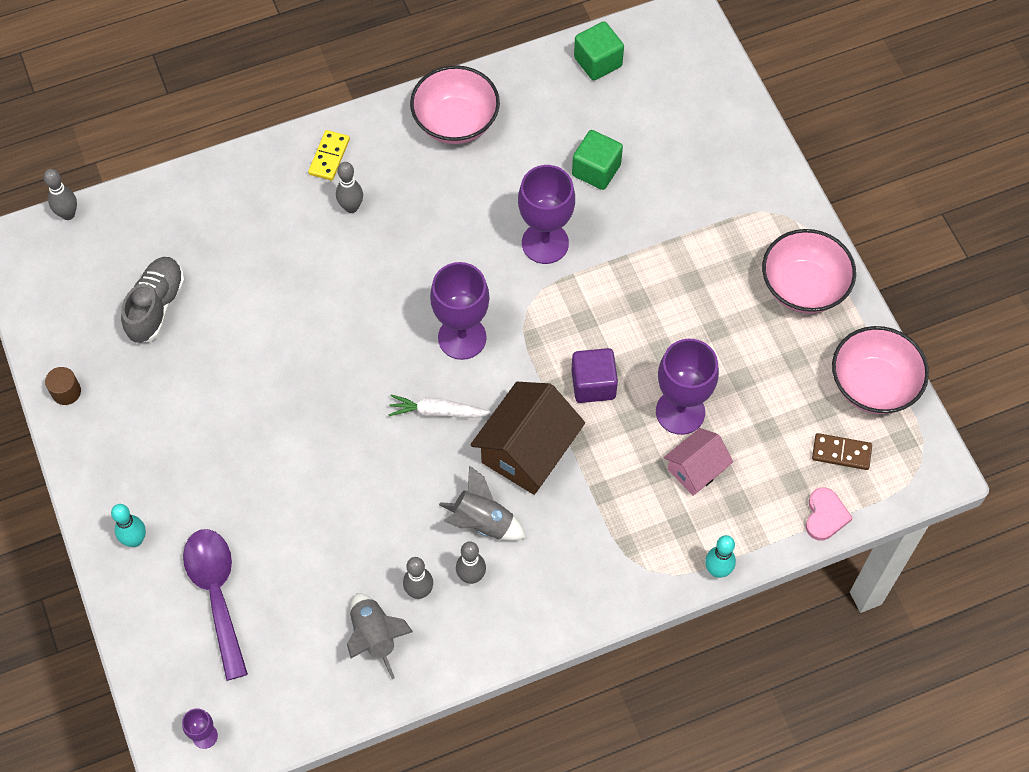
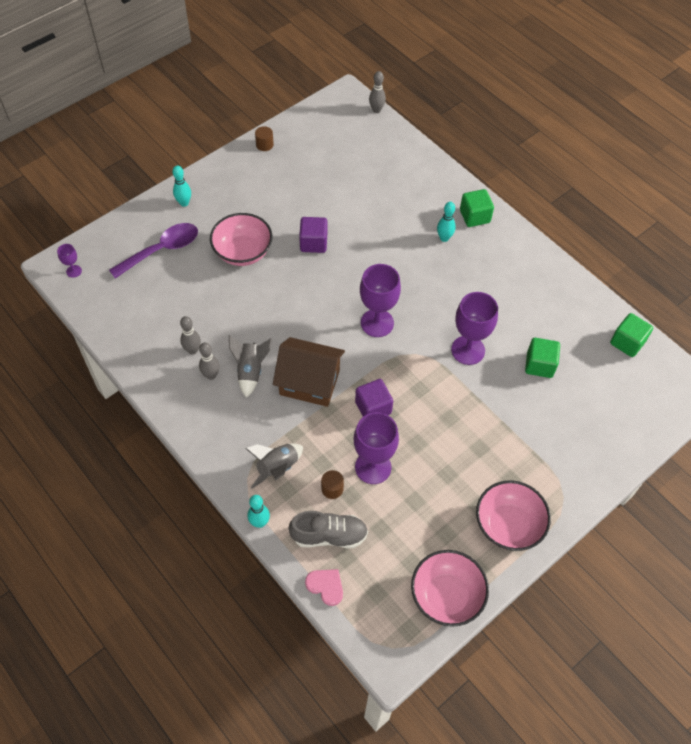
camera: 70 degrees right, 5 degrees down
(156, 306) = (334, 166): grey shoe -> grey shoe (329, 535)
(290, 377) = (313, 243): none -> purple cube
(329, 157) = (474, 216): yellow domino -> green cube
(351, 207) = (444, 238): grey bowling pin -> turquoise bowling pin
(375, 636) = (156, 335): grey rocket -> grey rocket (277, 468)
(438, 412) = (319, 325): white carrot -> none
(456, 122) = (535, 274): pink bowl -> pink bowl (243, 252)
(696, 469) = (332, 489): pink house -> brown cylinder
(825, 515) = (326, 586): pink heart -> pink heart turned 135 degrees counterclockwise
(841, 453) = (380, 585): brown domino -> none

